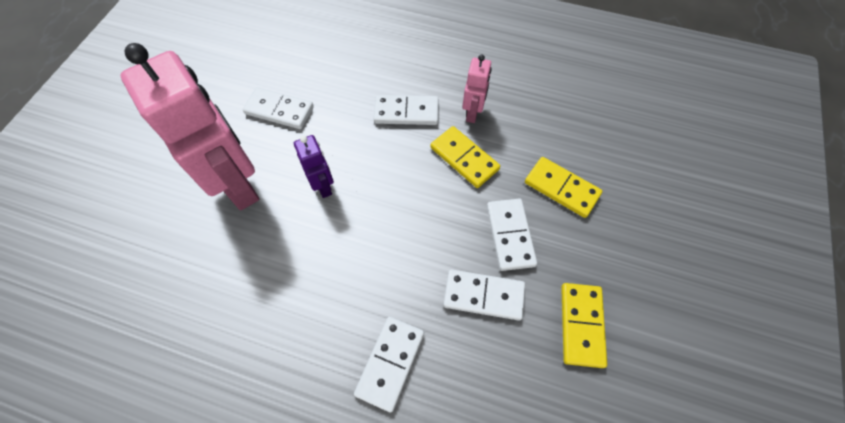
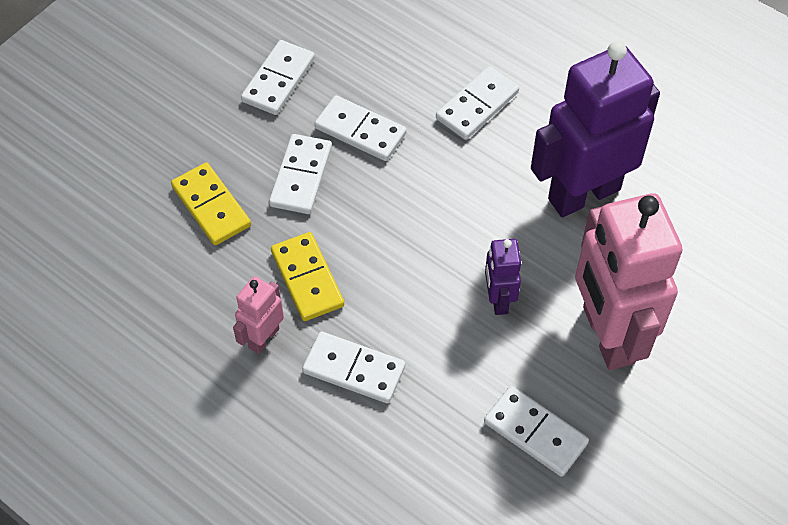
camera: 160 degrees left, 5 degrees down
(273, 299) = (583, 193): none -> purple robot
(581, 325) = (278, 80): yellow domino -> white domino

